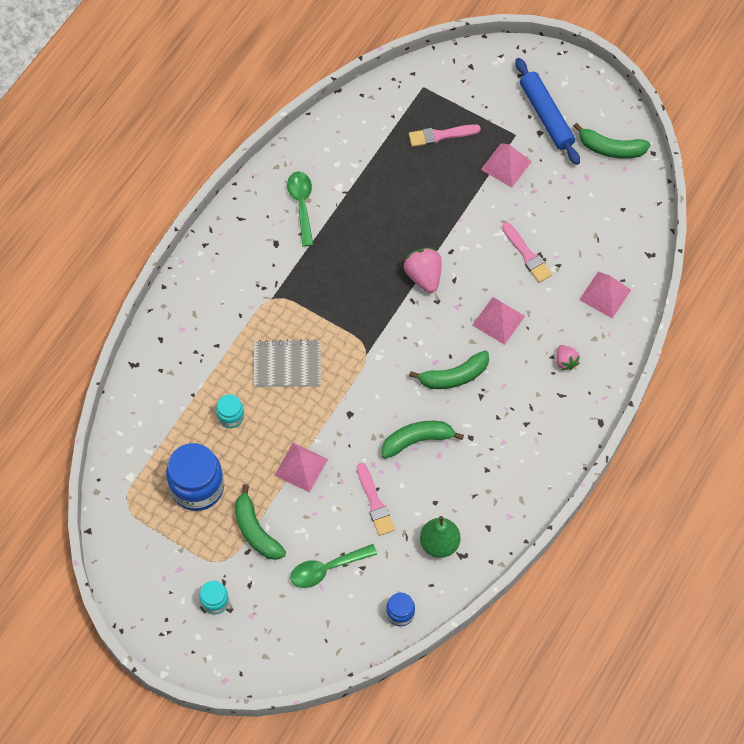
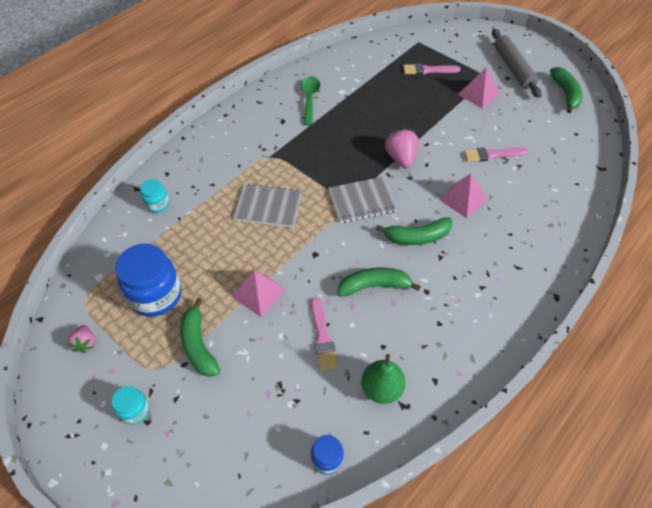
camera: 10 degrees right, 10 degrees down
(231, 416) = (206, 240): turquoise jar -> turquoise jar (157, 204)
(326, 569) = (259, 396): green spoon -> none
(388, 340) = (362, 201): none -> grey notebook
(527, 255) = (492, 155): pink brush -> pink brush turned 105 degrees clockwise
(546, 116) = (513, 68): blue rolling pin -> grey rolling pin
(565, 361) = (523, 239): pink strawberry -> pink strawberry (85, 343)
(605, 294) = (561, 192): pink pyramid -> none
(611, 148) = (565, 94): green banana -> green banana turned 120 degrees counterclockwise

